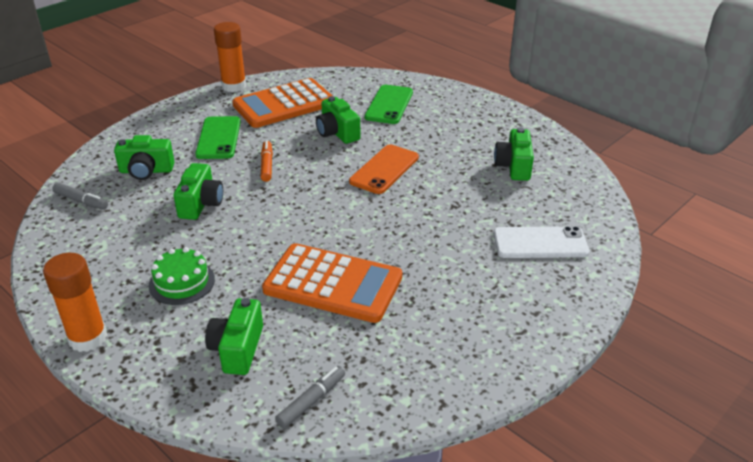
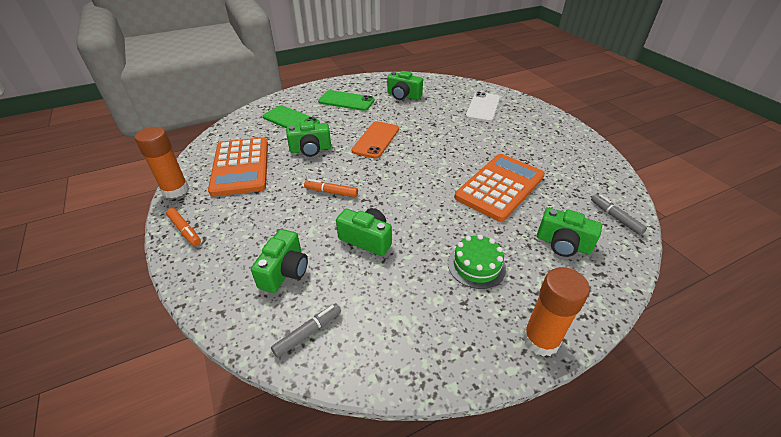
camera: 70 degrees left, 5 degrees up
(183, 109) = (185, 230): none -> orange marker
(218, 138) = (263, 213): green phone -> green phone (346, 101)
(384, 169) = (376, 140): orange phone -> orange phone turned 60 degrees clockwise

